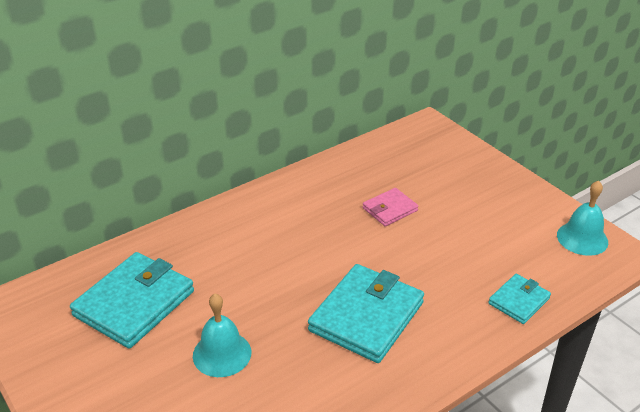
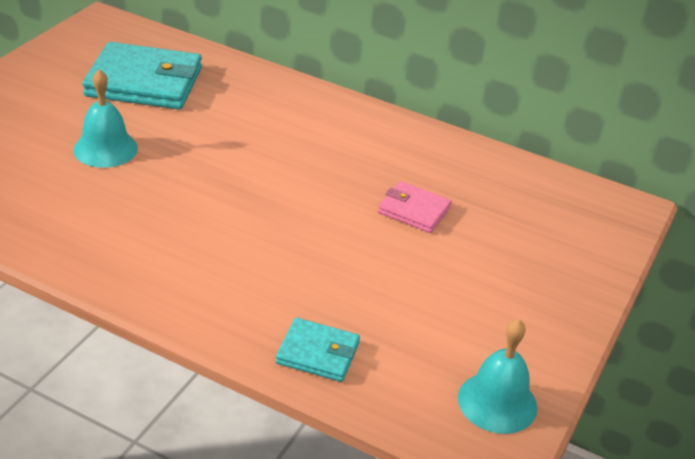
camera: 60 degrees right, 0 degrees up
(366, 316) = (212, 230): turquoise wallet -> none

